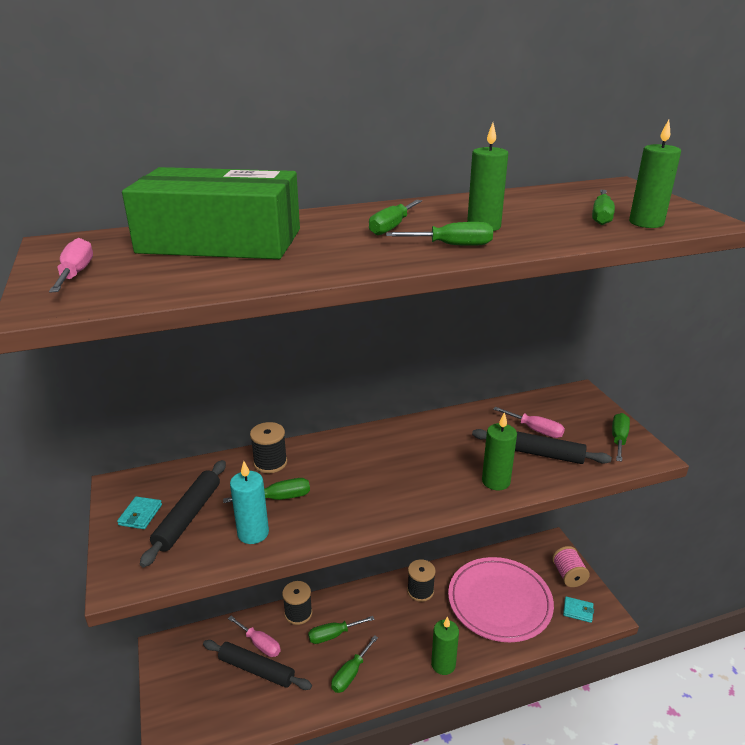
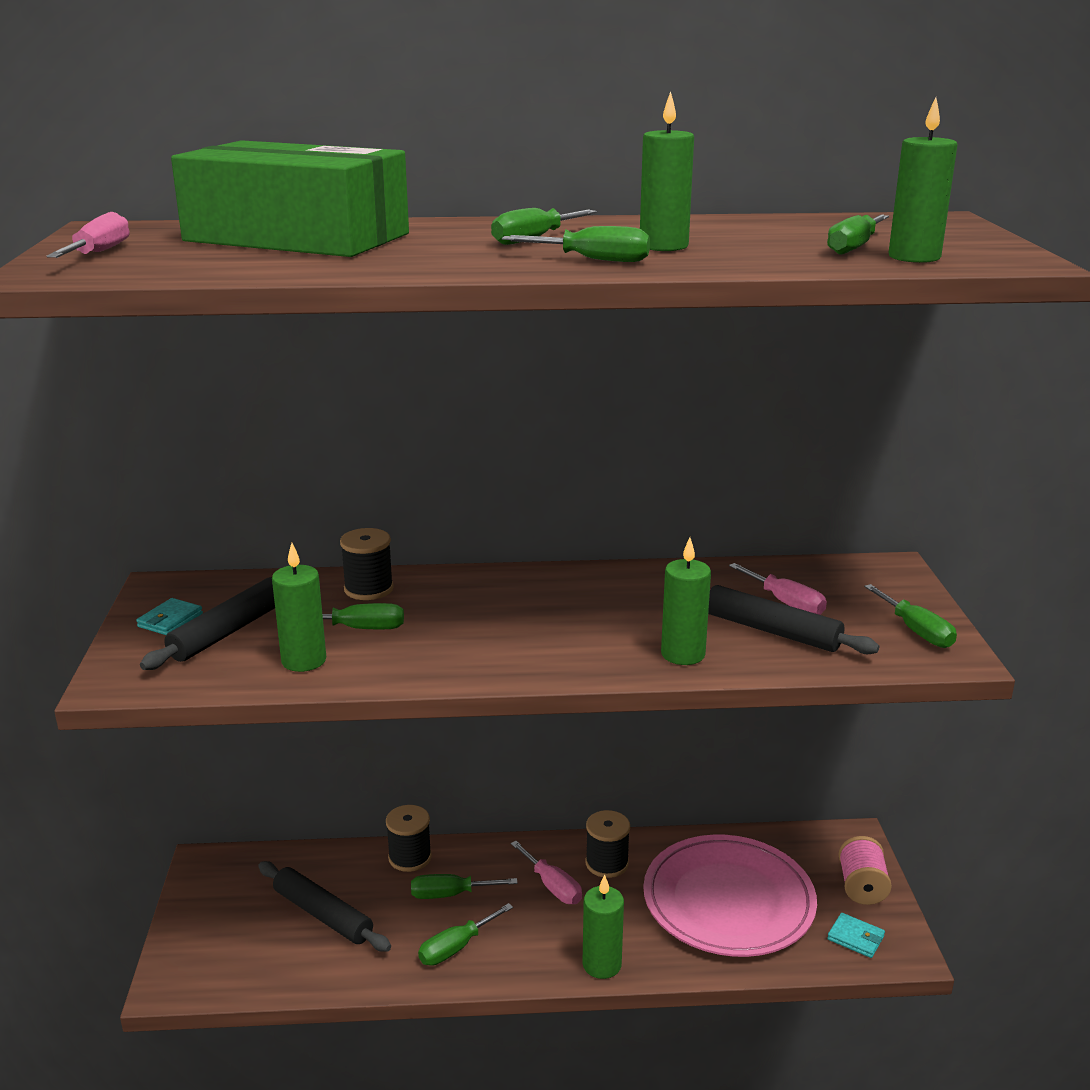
camera: 15 degrees right, 5 degrees down
(253, 533) = (304, 660): turquoise candle -> green candle
(260, 644) = (340, 884): pink screwdriver -> pink screwdriver (552, 886)
(618, 439) = (916, 631): green screwdriver -> green screwdriver turned 120 degrees clockwise

